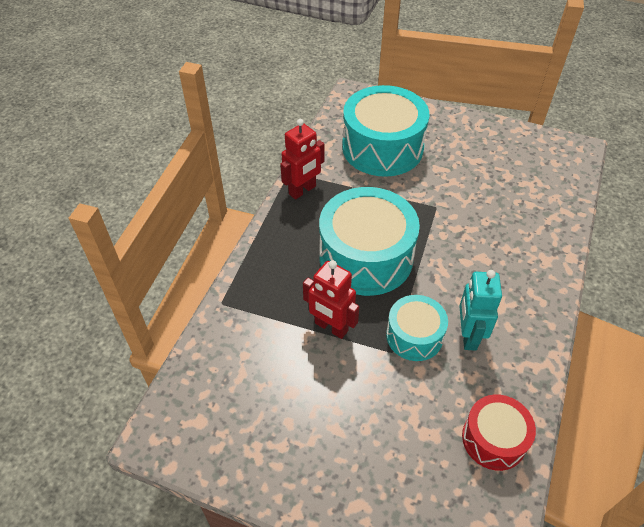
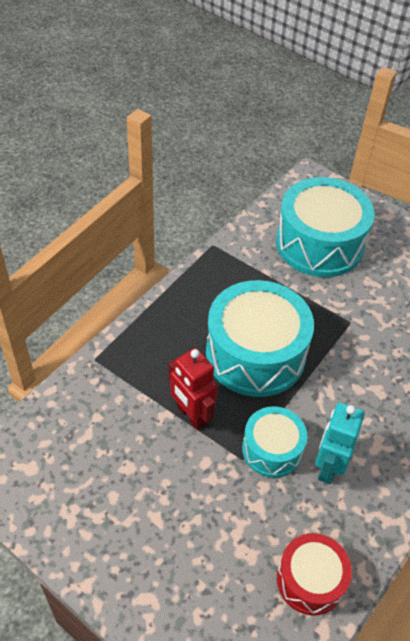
camera: 15 degrees right, 0 degrees up
(302, 190) = (218, 267): red robot -> none

